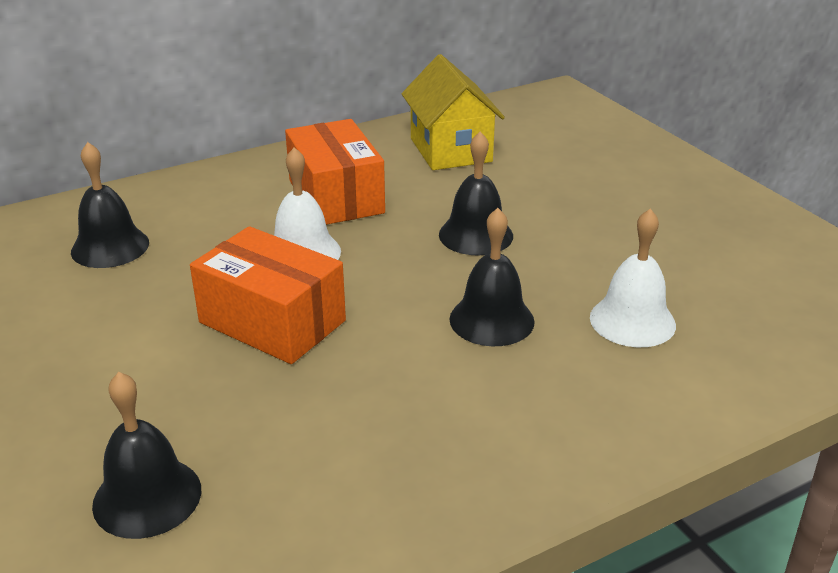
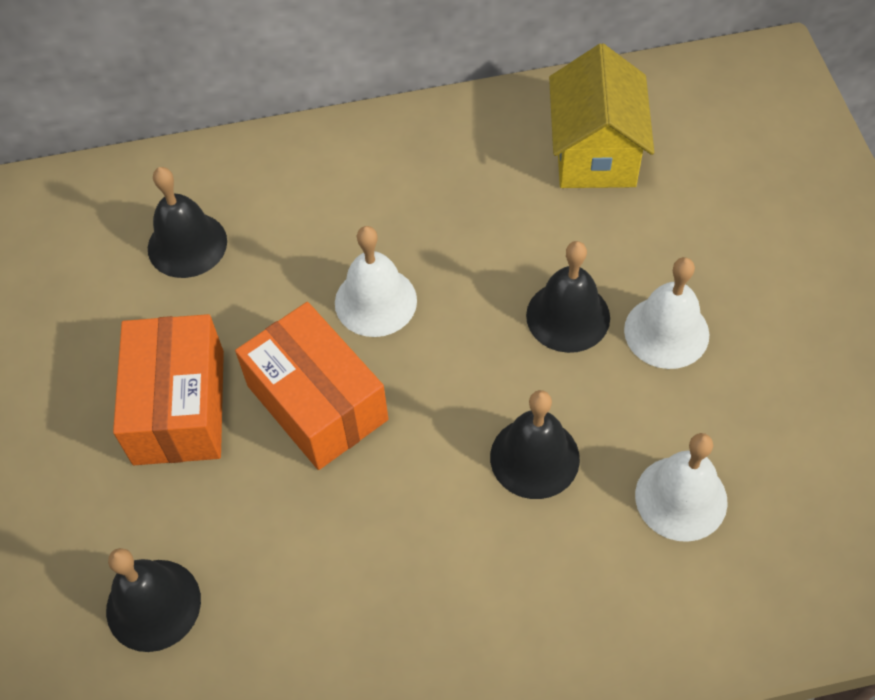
camera: 20 degrees right, 25 degrees up
(335, 196) = (438, 212): orange box -> orange box (179, 407)
(562, 230) = (666, 332): none -> white bell

